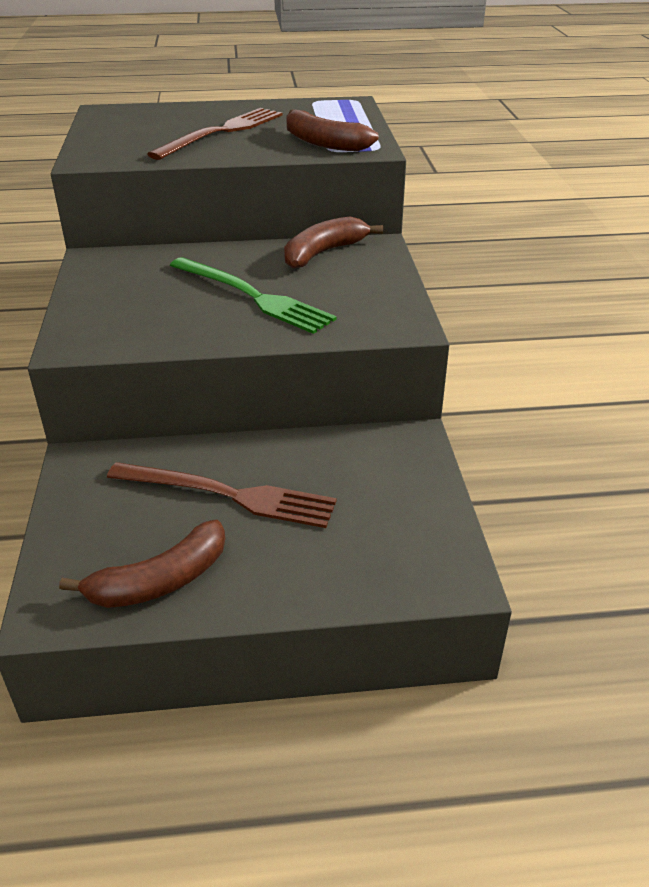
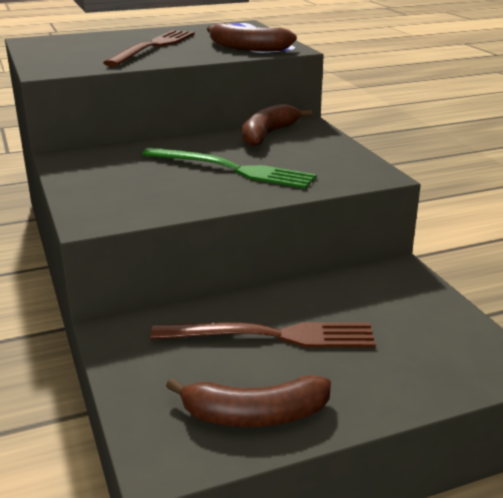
camera: 15 degrees left, 10 degrees down
(160, 581) = (254, 415): brown banana -> brown banana turned 45 degrees clockwise

